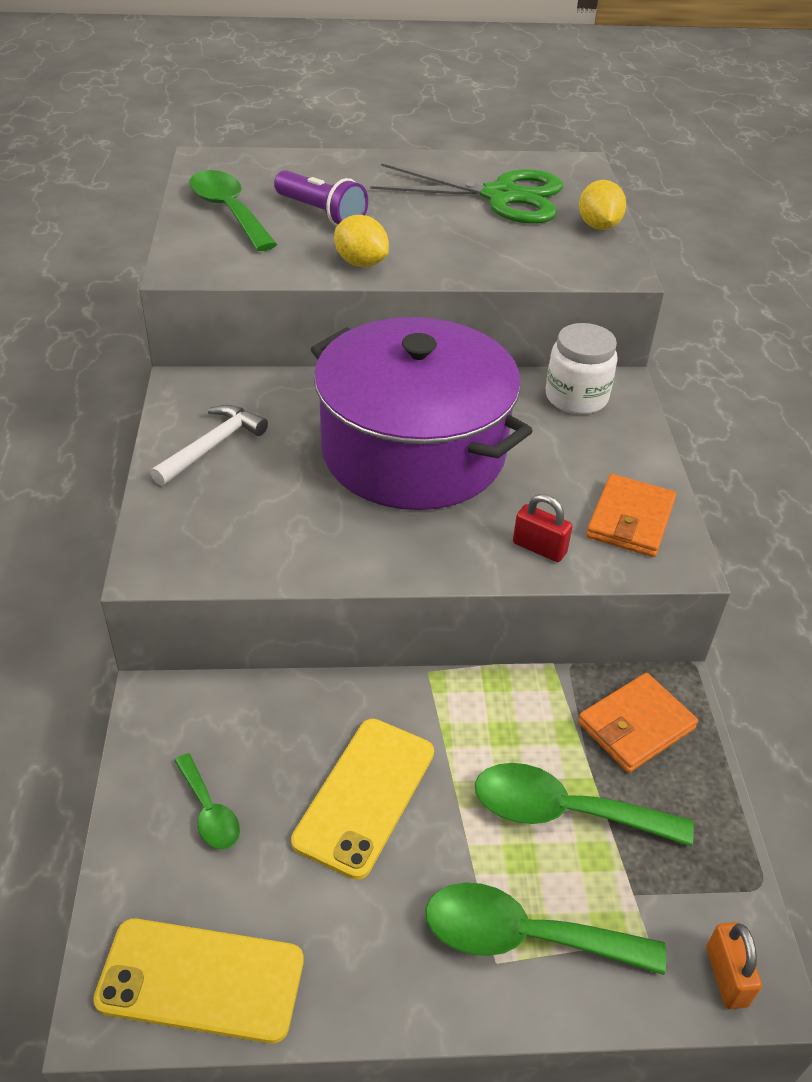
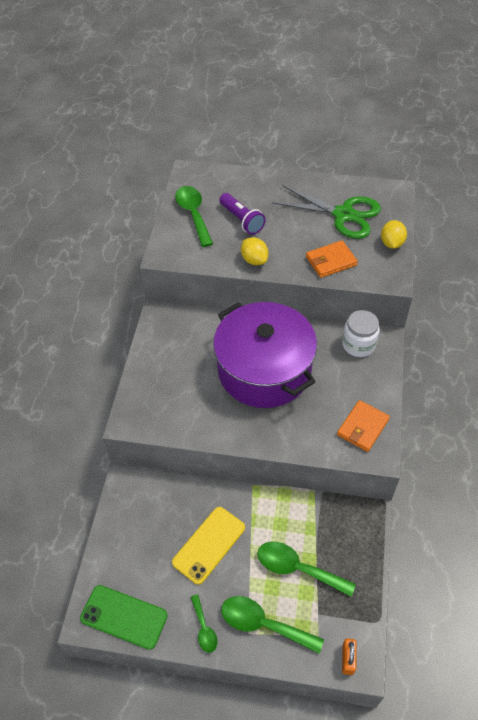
camera: 15 degrees right, 10 degrees up
(201, 980) = (124, 617): yellow phone -> green phone
(209, 812) = (139, 540): green spoon -> green spoon (204, 628)
(212, 446) = (166, 354): white hammer -> none
(539, 548) = (311, 438): red padlock -> none
(636, 725) = (345, 530): orange wallet -> orange wallet (331, 261)

